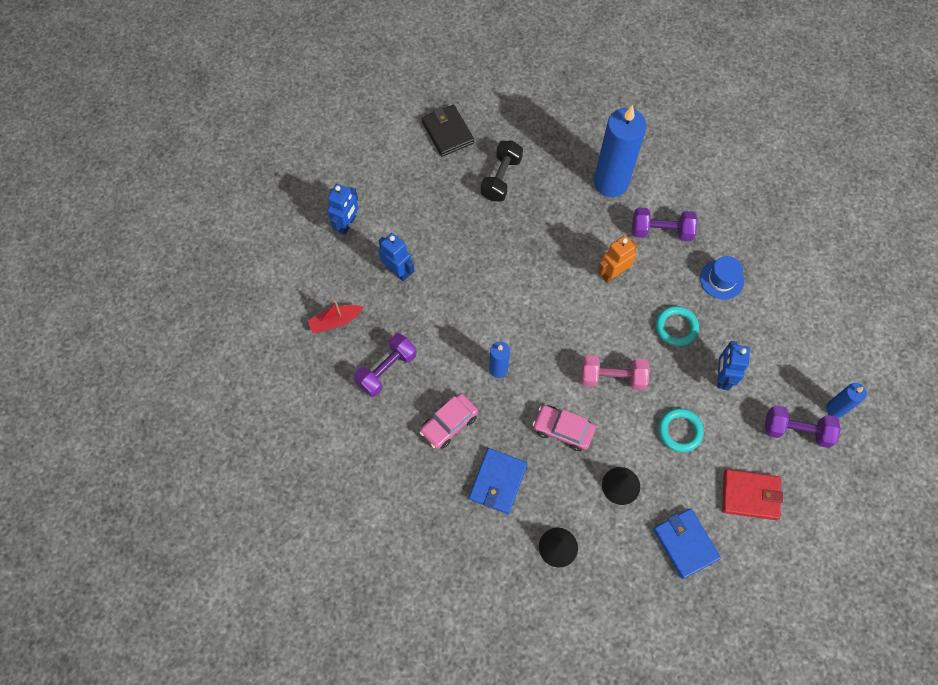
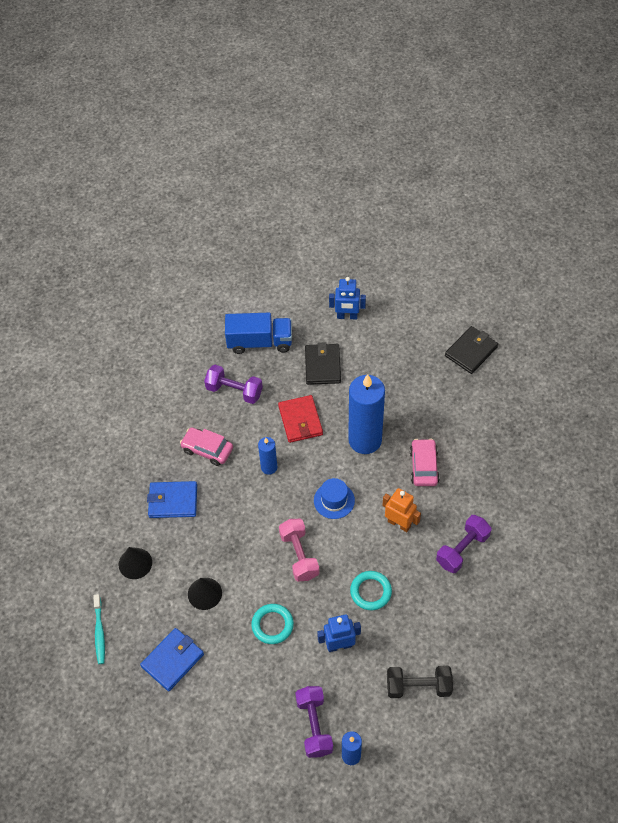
camera: 70 degrees right, 10 degrees down
(335, 321) = (259, 342): red boat -> blue truck
(397, 271) = (323, 366): blue robot -> black wallet
(501, 178) = (448, 406): black dumbbell -> black dumbbell (418, 686)
(563, 430) = (236, 533): pink car -> pink car (424, 466)
(611, 182) = (490, 492): blue candle -> blue candle (365, 440)
(627, 612) = (99, 632): none -> turquoise toothbrush
(661, 231) = (462, 549): purple dumbbell -> purple dumbbell turned 60 degrees clockwise
(721, 279) = (438, 616): blue hat -> blue hat (334, 500)
(750, 495) = (236, 702): red wallet -> red wallet (300, 420)

